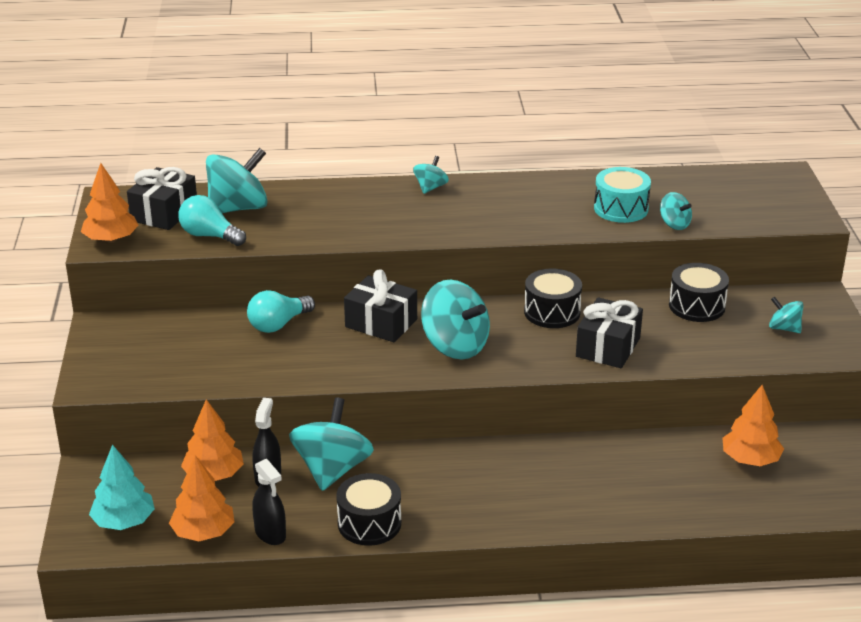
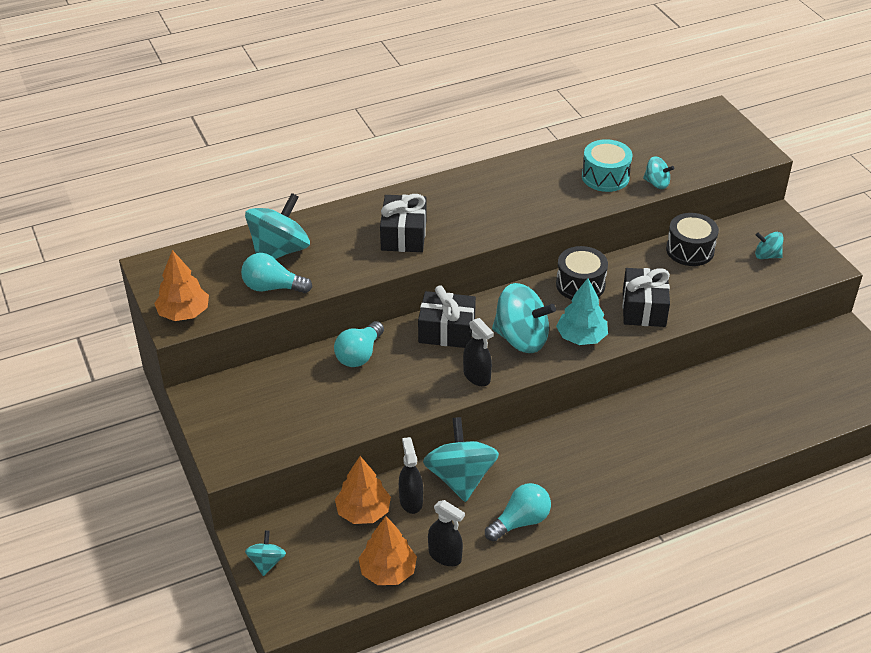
camera: 20 degrees left, 10 degrees up
(124, 522) = (313, 581): turquoise tree -> turquoise tree (581, 337)
(164, 213) = (215, 272): black gift -> black gift (404, 235)
(369, 523) = (520, 521): black drum -> turquoise light bulb
(385, 368) = (477, 376): none -> black spray bottle
(430, 187) = (435, 190): turquoise spinning top -> turquoise spinning top (266, 562)
(750, 459) = (779, 377): orange tree -> none

